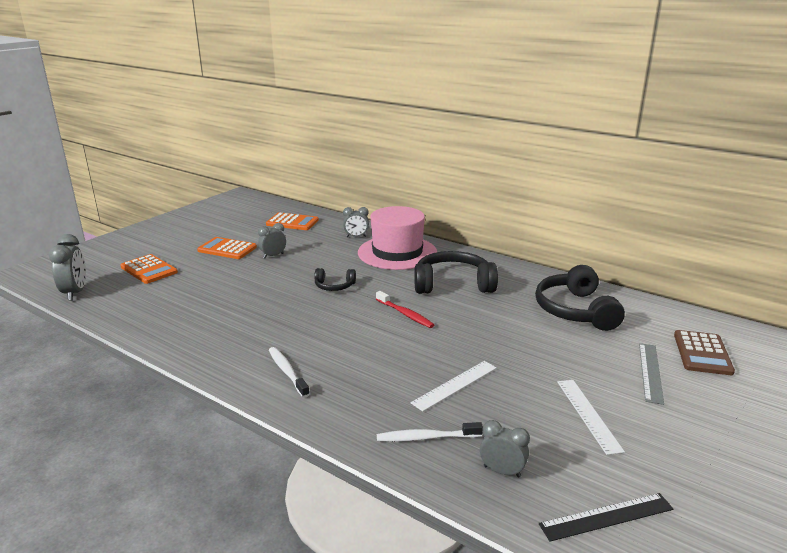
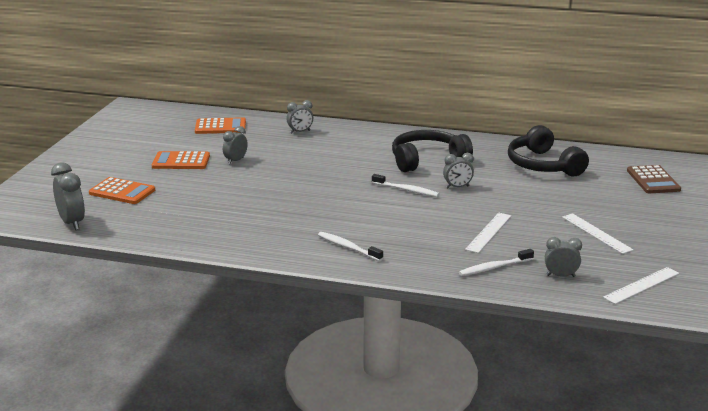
camera: 20 degrees left, 0 degrees up
(334, 286) = (322, 178): black headphones -> none
(397, 252) = (353, 141): pink hat -> none
(405, 314) = (406, 190): red toothbrush -> white toothbrush
(461, 320) = (457, 187): none -> grey clock
(606, 517) = (641, 285): black ruler -> white ruler
(650, 372) = (623, 199): grey ruler -> none

